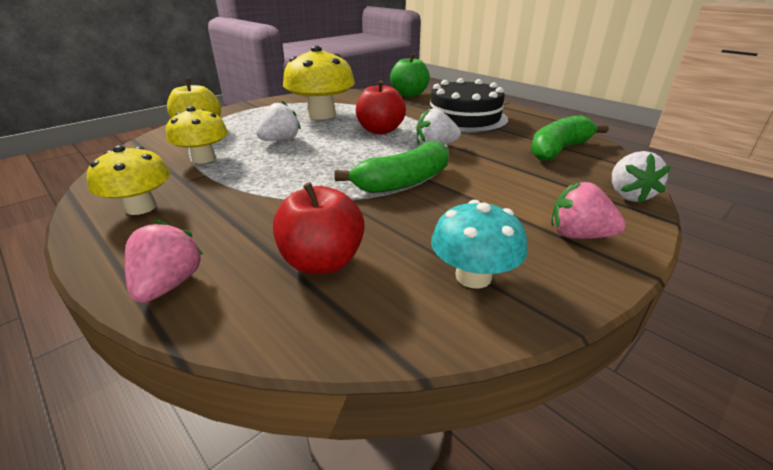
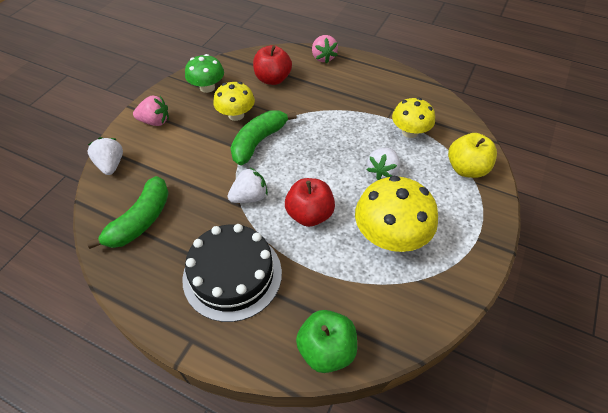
camera: 160 degrees right, 20 degrees up
(141, 207) = (387, 85): yellow mushroom -> yellow mushroom (236, 115)
(473, 276) = (207, 87): turquoise mushroom -> green mushroom

